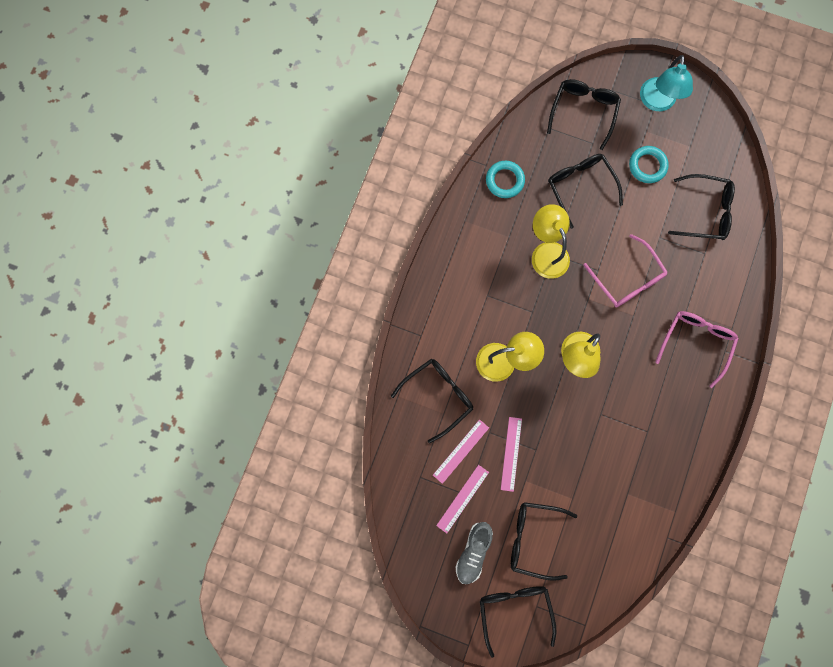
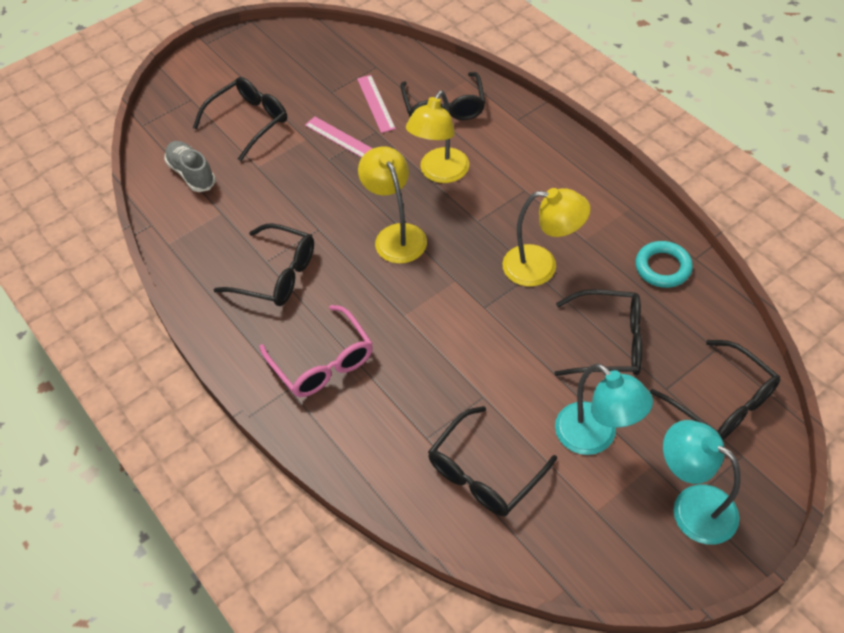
camera: 125 degrees right, 25 degrees down
(462, 498) = (331, 87): pink ruler -> none
(473, 552) = (277, 76): grey shoe -> grey shoe (192, 174)
(514, 610) = (202, 83): black glasses -> black glasses (277, 275)
(627, 279) = (452, 332): pink glasses -> none
(647, 166) = (595, 437): turquoise ring -> turquoise lamp

